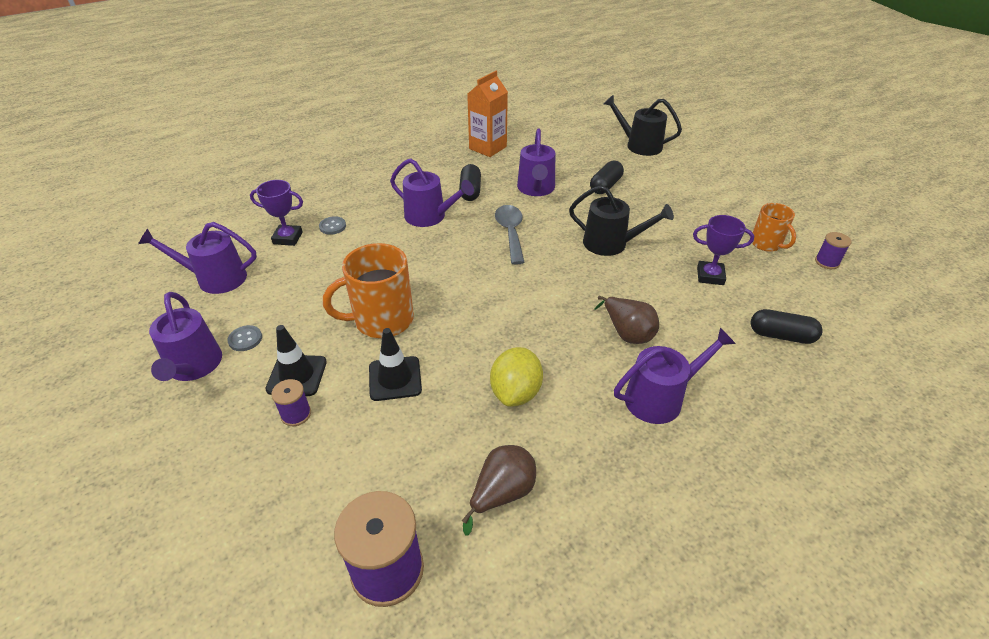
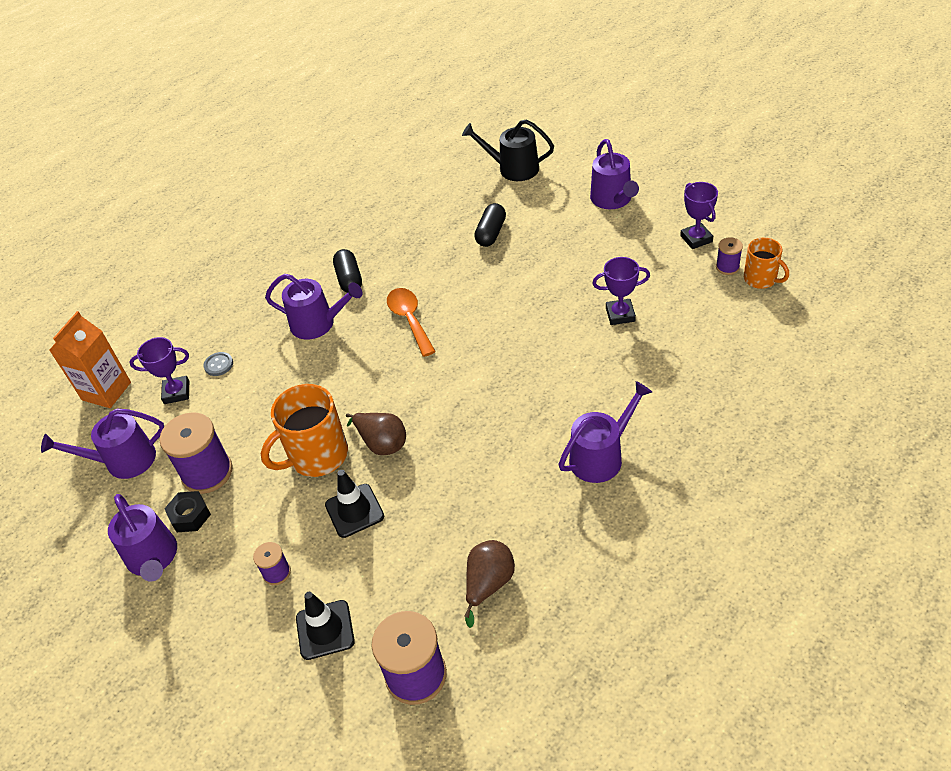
camera: 10 degrees left, 5 degrees up
(245, 339) = (190, 516): grey button -> black nut
(279, 307) = (207, 472): none -> purple spool
(297, 375) = (259, 536): black traffic cone -> black traffic cone (325, 630)
(488, 148) = (348, 216): orange carton -> orange carton (106, 391)
(510, 233) = (410, 319): grey spoon -> orange spoon
(516, 392) = (471, 490): yellow lemon -> none
(536, 189) = (419, 257): purple watering can -> purple watering can (613, 199)
(610, 244) = (515, 304): black watering can -> none
(627, 333) = (556, 400): brown pear -> brown pear (382, 443)
(766, 244) = (667, 261): orange mug -> orange mug (761, 279)
(781, 336) = (696, 361): black capsule -> none
(798, 232) = (696, 239): none -> purple trophy

